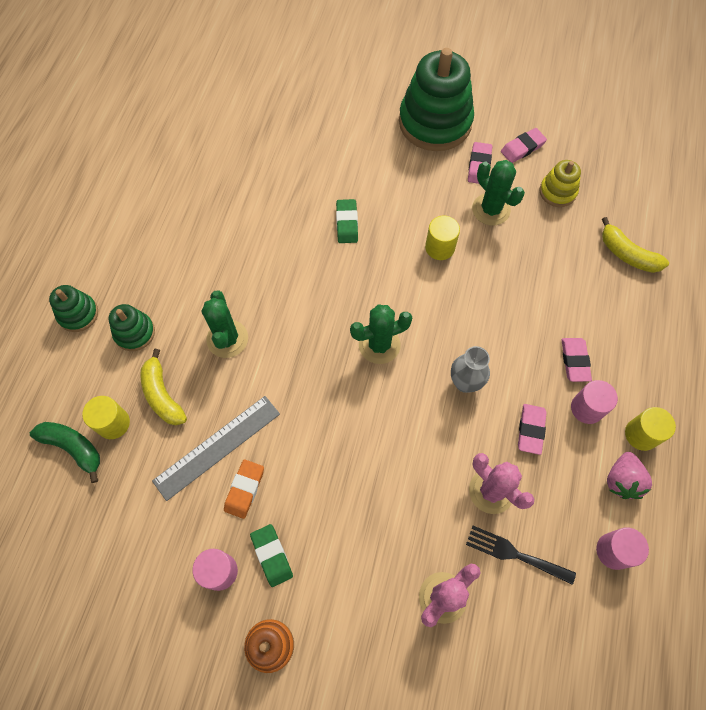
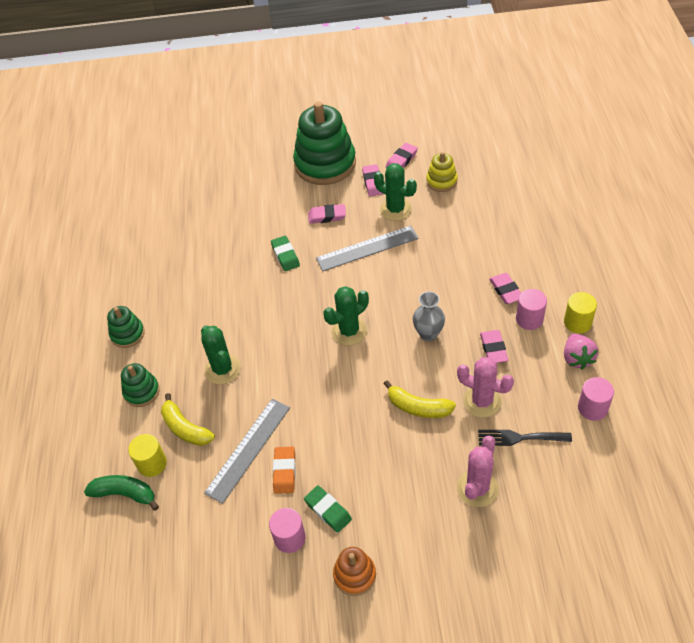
camera: 15 degrees left, 15 degrees down
(78, 314) = (86, 394): green stacking toy -> green stacking toy (127, 334)
(411, 190) = (327, 216): none -> pink eraser
(440, 247) = (367, 248): yellow cylinder -> grey ruler
(627, 254) = (513, 206): yellow banana -> yellow banana (418, 407)

